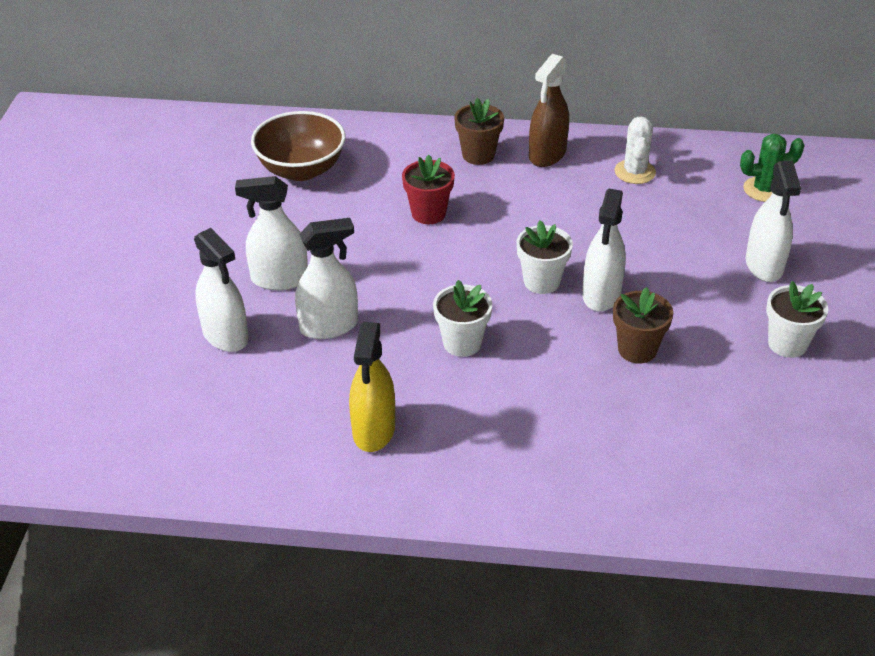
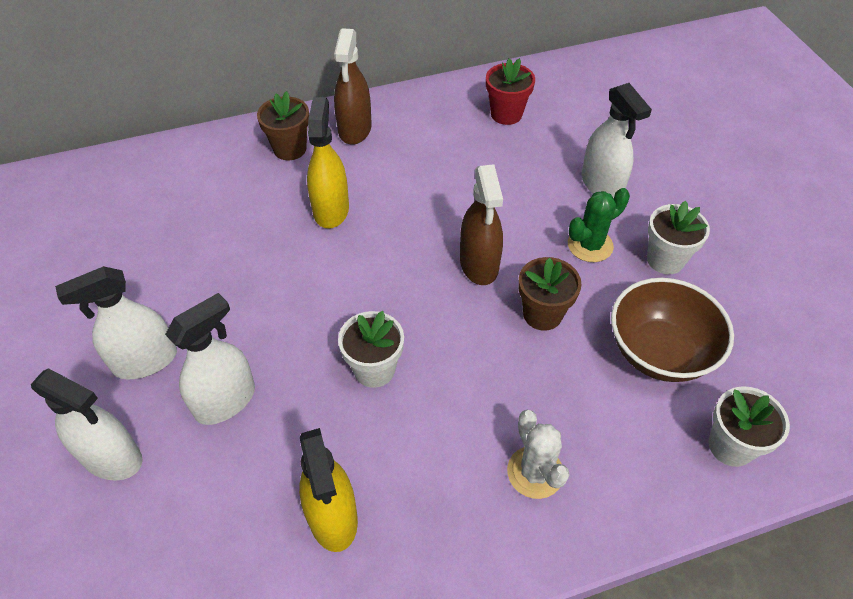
camera: 25 degrees left, 10 degrees up
(301, 169) = (114, 219): brown bowl -> brown bowl (659, 352)
(428, 213) = (270, 229): red flower pot -> red flower pot (506, 114)
(489, 213) = (331, 210): none -> yellow spray bottle
(541, 281) = (417, 269): white flower pot -> white flower pot (730, 446)
(601, 294) = (479, 264): white spray bottle -> brown spray bottle
(635, 172) = (442, 124): white cactus -> white cactus (535, 472)
(764, 189) = (560, 109): green cactus -> green cactus (590, 245)

